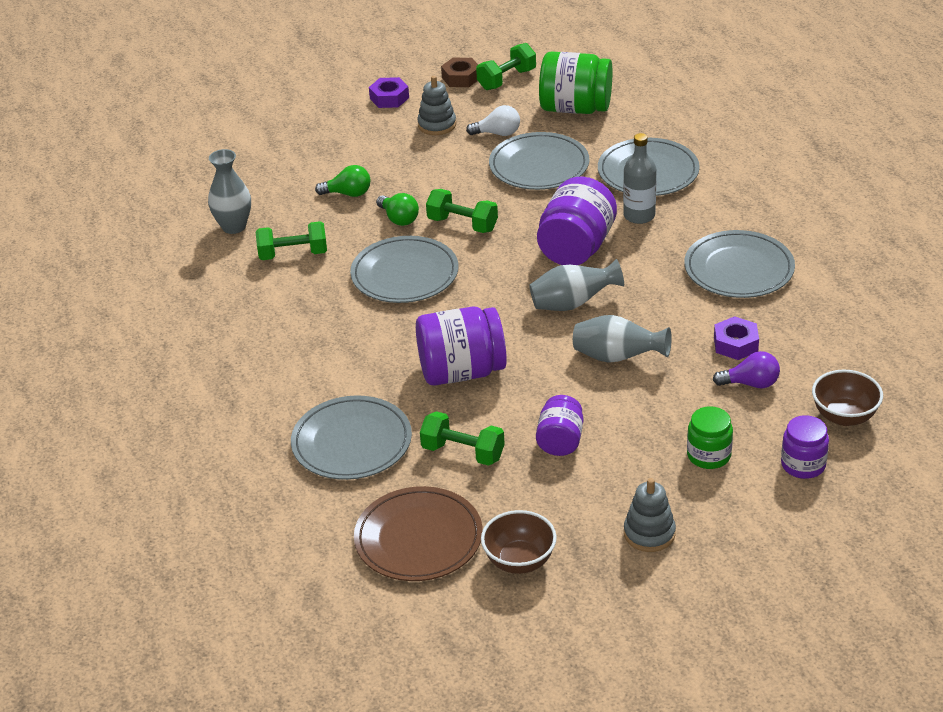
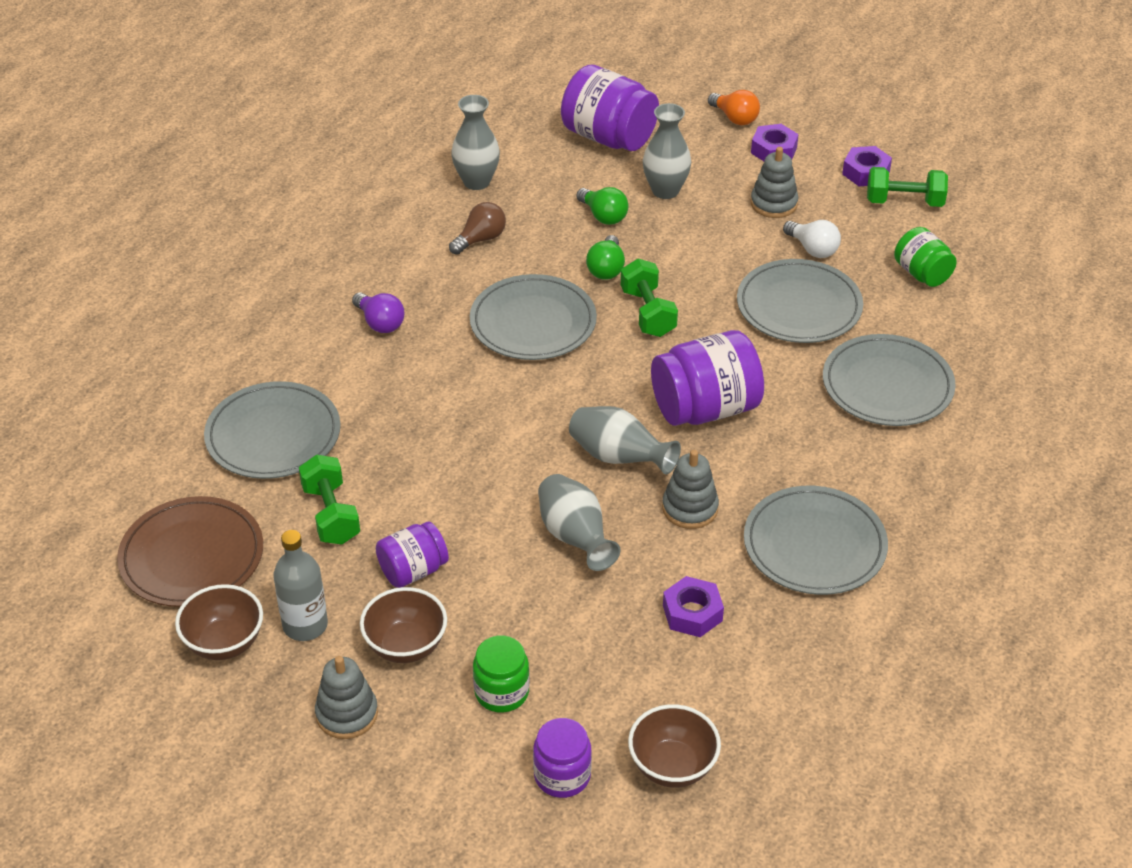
camera: 45 degrees right, 5 degrees up
(293, 254) = (480, 239): green dumbbell -> brown light bulb
(337, 95) = (735, 118): none -> orange light bulb
(362, 157) = (665, 190): none -> grey vase
(461, 78) = (866, 172): brown nut -> purple nut
(461, 372) = (439, 444): purple jar -> purple jar (609, 137)
(575, 108) = (922, 274): green jar -> green jar, size x0.58
(621, 477) = (406, 646): none -> brown bowl
(639, 215) = (809, 421): grey bottle -> grey bottle (305, 625)
(651, 299) = (690, 508): none -> grey stacking toy
(751, 383) = (644, 661): purple light bulb -> purple light bulb (380, 323)

